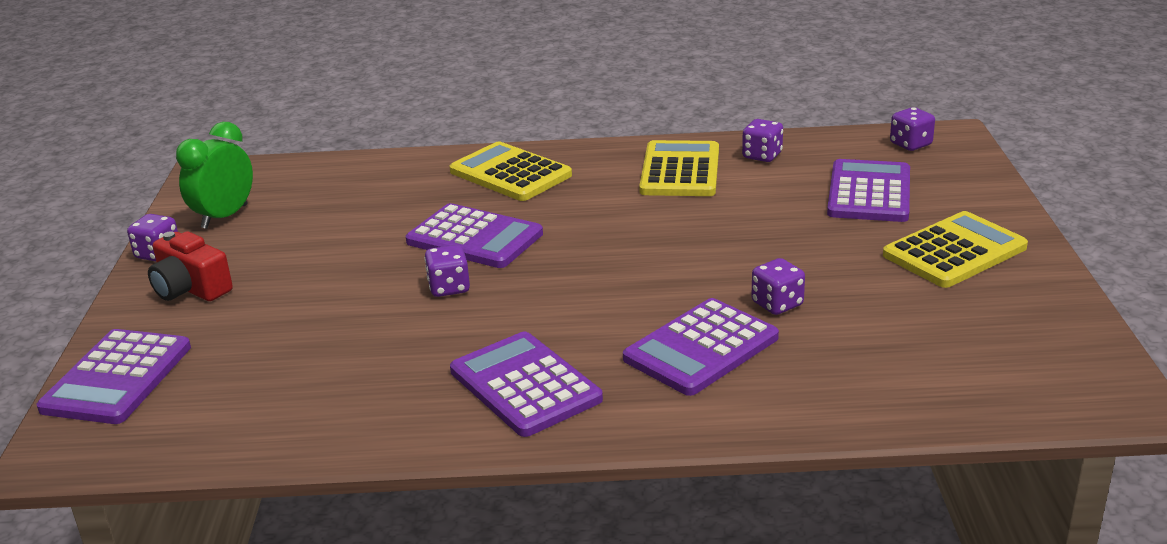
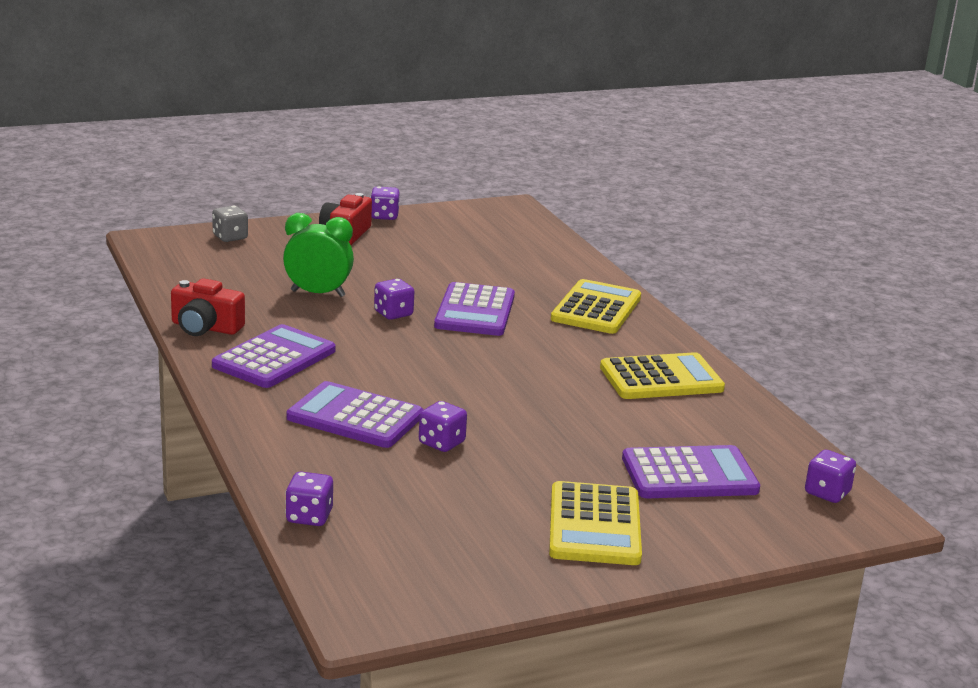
camera: 65 degrees right, 5 degrees down
(117, 378) = (230, 237): purple calculator -> grey dice
(224, 217) = (449, 224): green clock -> green clock (318, 293)
(403, 430) = (205, 327): none -> red camera
(762, 156) = (727, 414): purple dice -> purple dice (309, 517)
(954, 251) = (594, 525): yellow calculator -> yellow calculator turned 60 degrees clockwise

